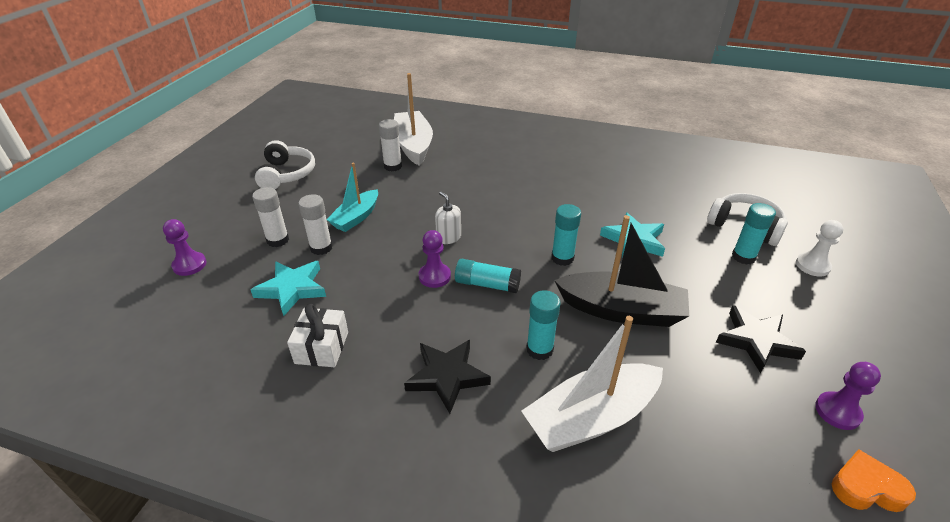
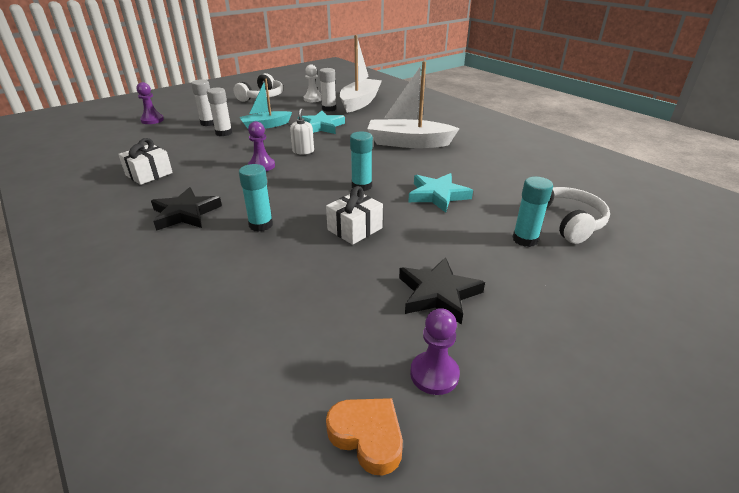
camera: 35 degrees right, 5 degrees down
(292, 289) = (179, 145): turquoise star -> turquoise star (321, 126)
(487, 284) = (286, 181): turquoise glue stick -> none
(591, 418) = (229, 273): white boat -> white boat (408, 143)
(621, 310) = (355, 229): black boat -> white gift
(812, 266) = (594, 272): white pawn -> white pawn (313, 99)

